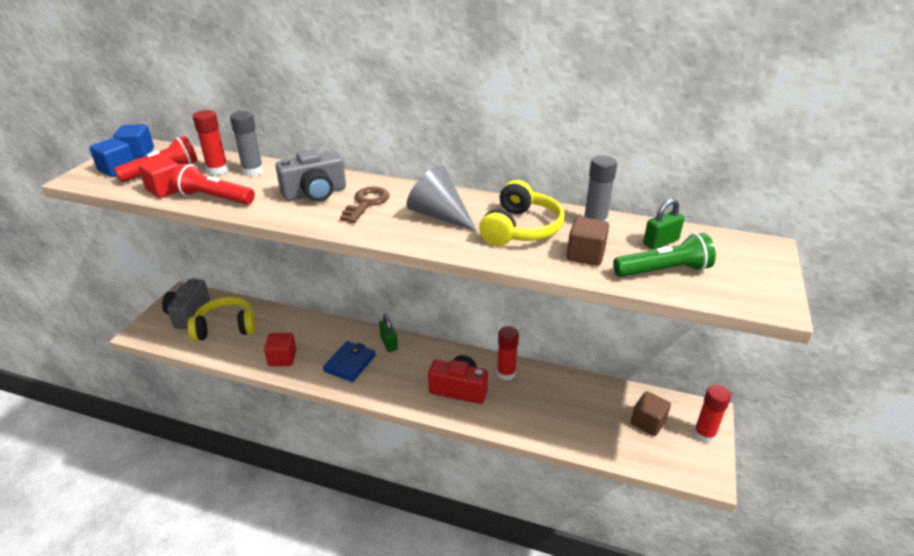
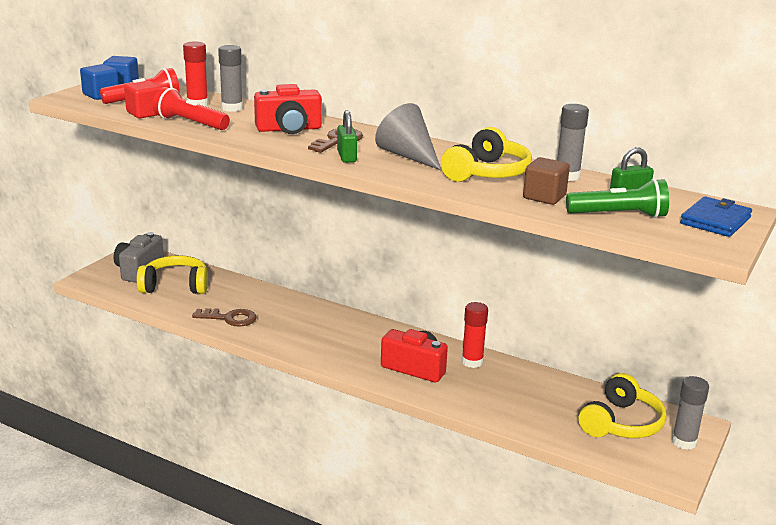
camera: 10 degrees right, 10 degrees down
(282, 358) = (230, 318): red cube -> brown key
(315, 193) = (289, 129): grey camera -> red camera
(350, 363) = (301, 331): blue wallet -> blue wallet (715, 221)
(389, 343) = (348, 320): green padlock -> green padlock (346, 157)
(648, 422) = (621, 423): brown cube -> yellow headphones
(704, 435) = (684, 442): red glue stick -> grey glue stick

